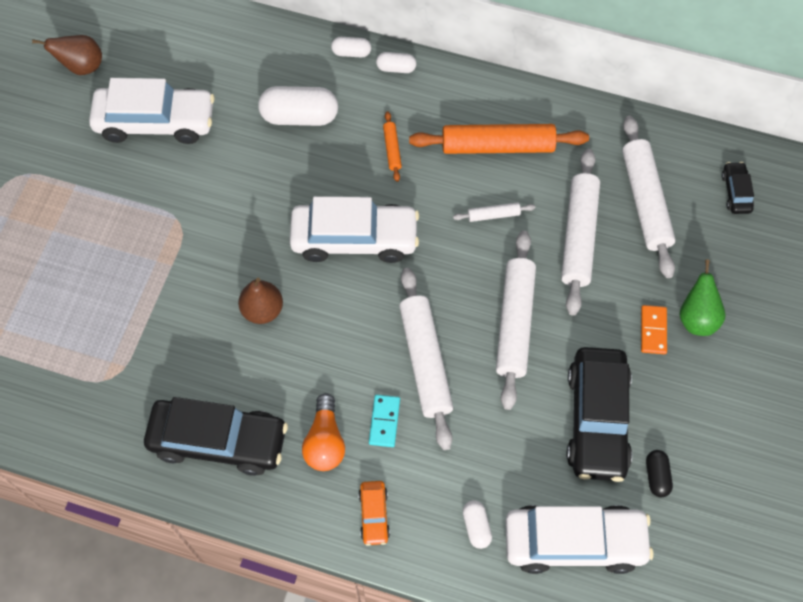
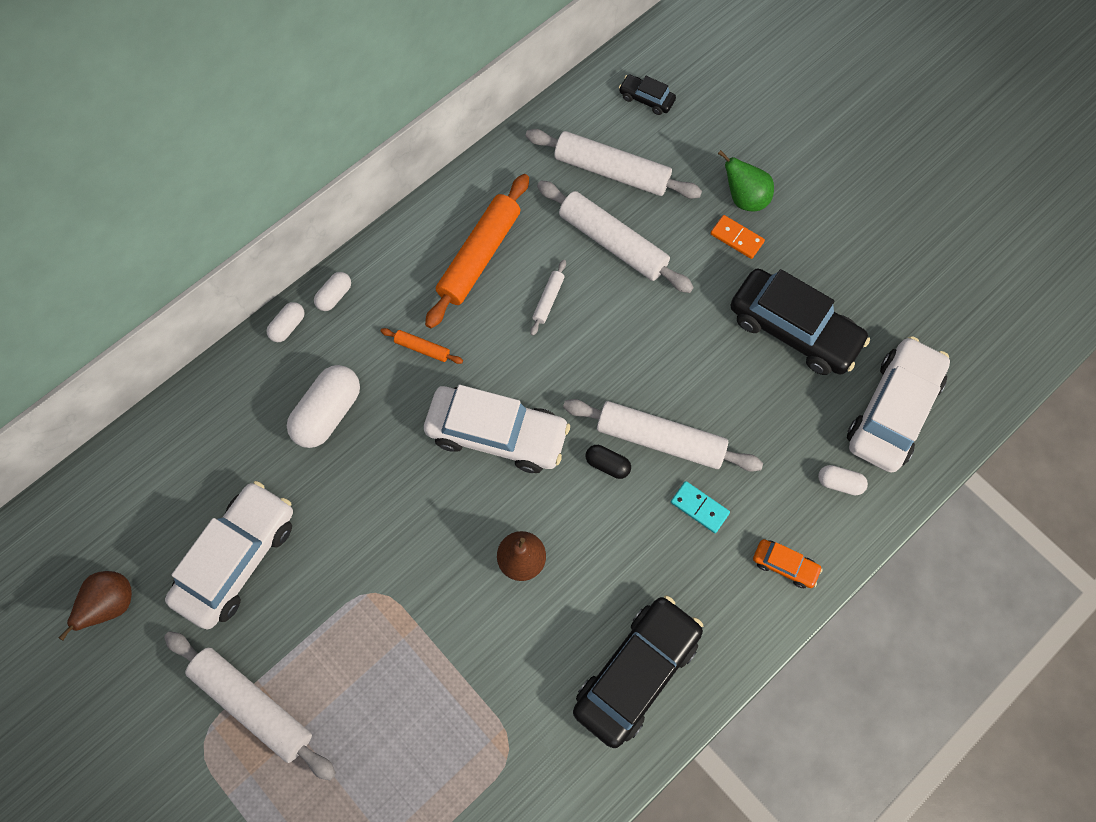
camera: 60 degrees left, 5 degrees up
(325, 441) = (690, 572): orange light bulb -> none
(354, 238) = (497, 434): white car -> white car turned 75 degrees clockwise
(514, 323) = (666, 343): white rolling pin -> white rolling pin (253, 705)
(656, 476) = (867, 313): black capsule -> black capsule (607, 464)

